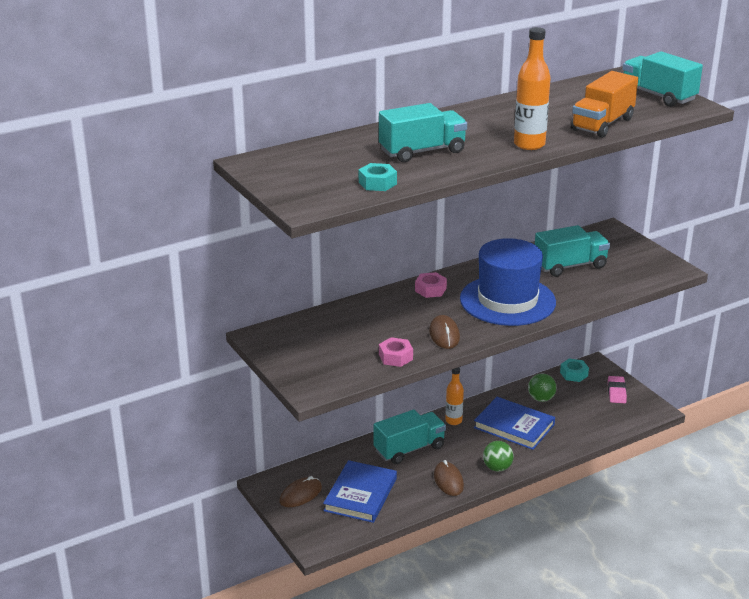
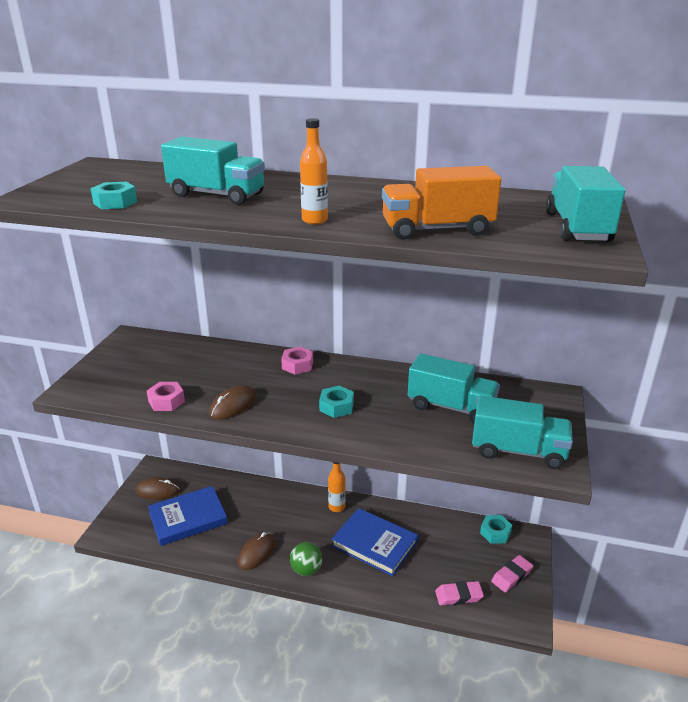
camera: 45 degrees right, 0 degrees up
(409, 449) = (272, 507): turquoise truck -> turquoise truck (518, 451)
(507, 300) = (336, 406): blue hat -> turquoise nut
(514, 426) = (374, 544): blue book -> blue book turned 45 degrees counterclockwise
(529, 144) = (314, 220): orange bottle -> orange bottle, size x0.65
(541, 399) = (433, 535): green ball -> none
(604, 421) = (458, 596): none -> pink eraser

